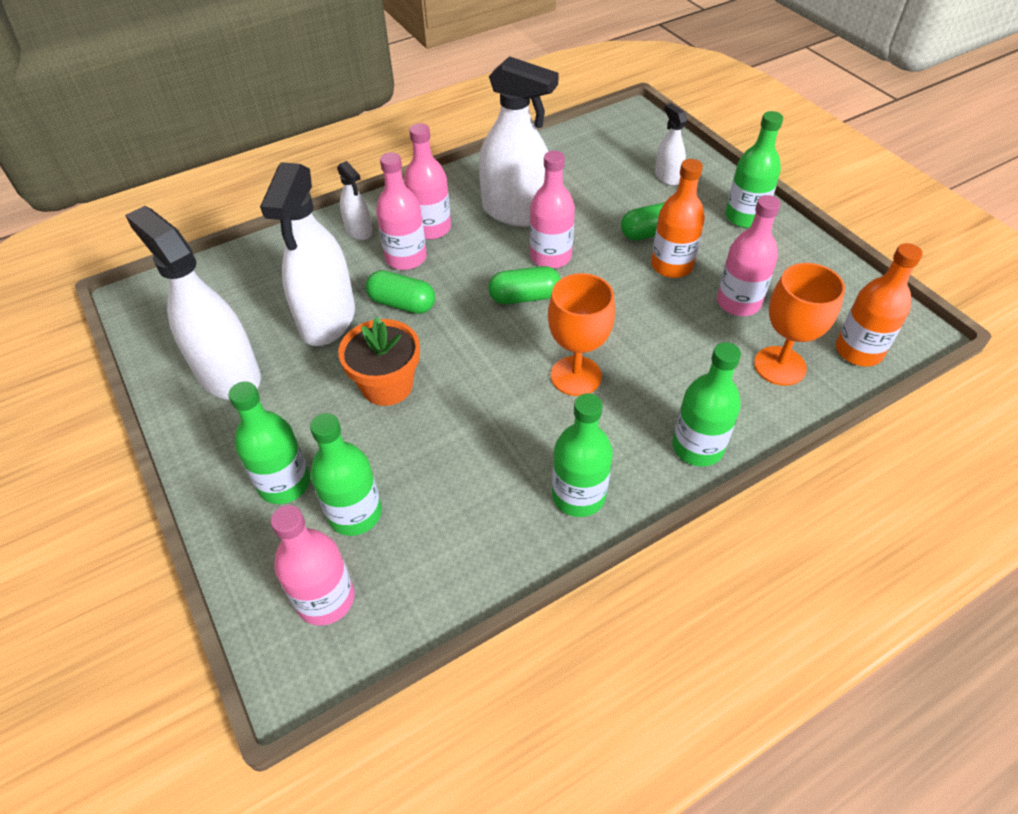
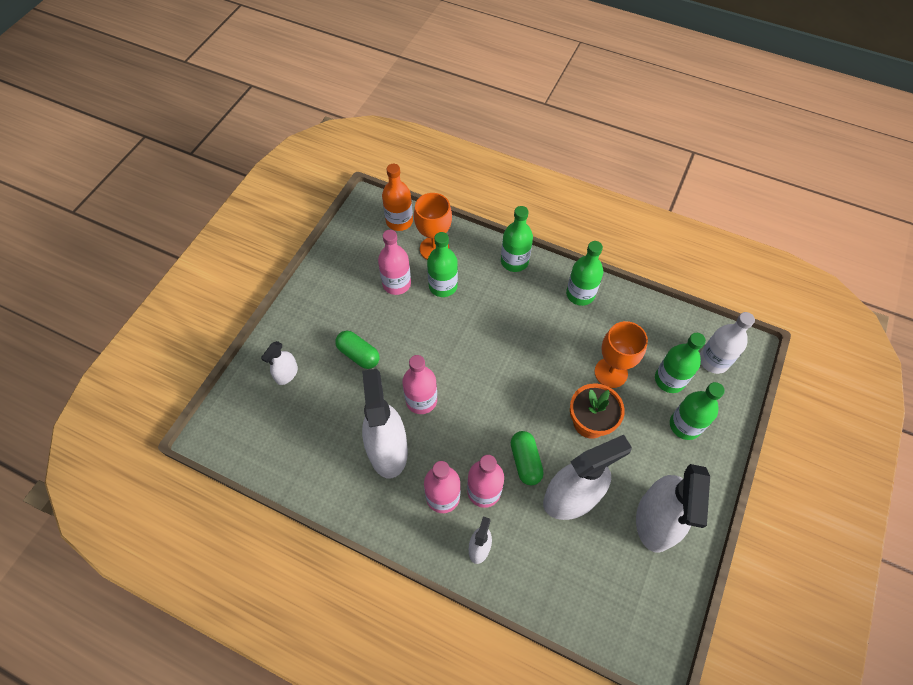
camera: 125 degrees left, 10 degrees up
(325, 599) = (713, 360): pink bottle -> white bottle
(524, 297) = (468, 393): green capsule -> none
(576, 376) = (510, 333): orange goblet -> orange goblet (611, 372)
(671, 266) = (385, 329): orange bottle -> none
(744, 217) = (309, 310): green bottle -> green bottle (443, 286)

